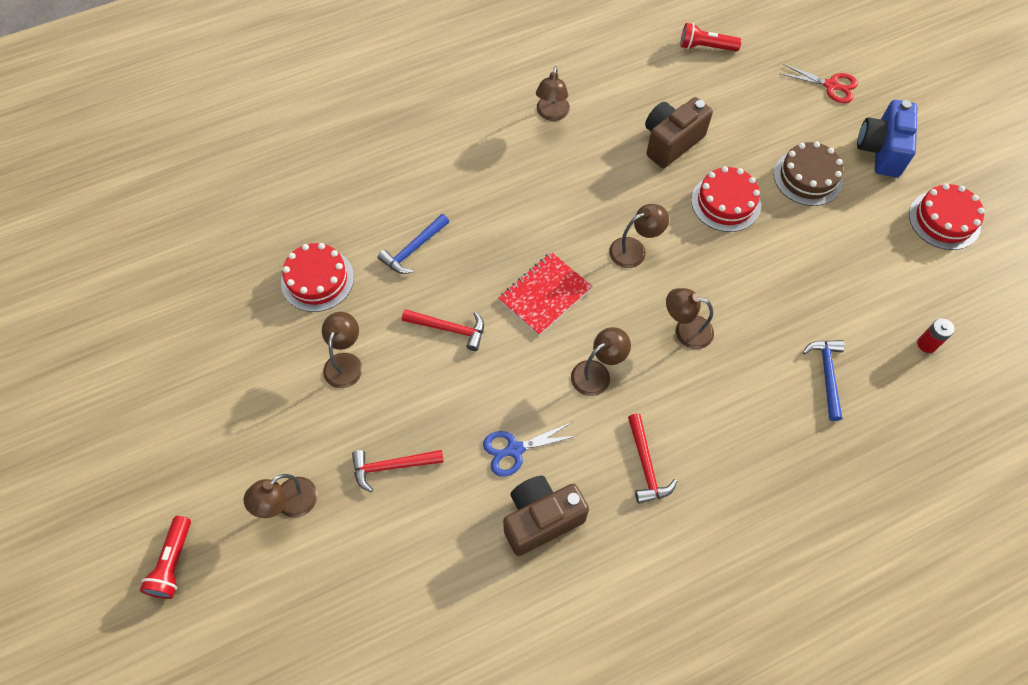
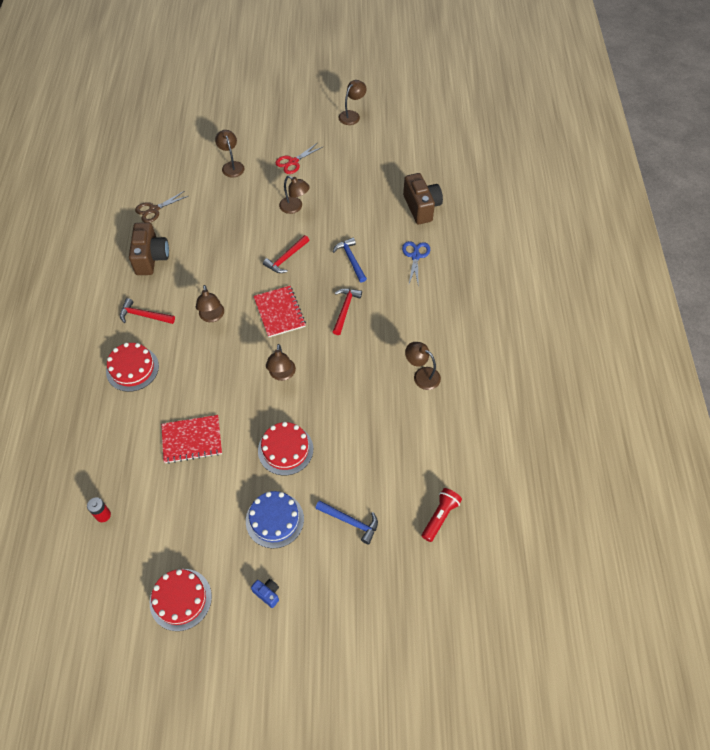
camera: 115 degrees right, 5 degrees down
(173, 563) = (232, 121): red flashlight -> none
(317, 279) = (356, 210): red cake -> red cake (132, 369)
(392, 466) = (222, 209): red hammer -> red hammer (345, 309)
(442, 577) = (154, 210): none -> brown scissors
(514, 450) = (195, 261): blue scissors -> blue scissors (415, 256)
(671, 142) = (357, 440): brown camera -> brown camera (421, 207)
(685, 330) = (208, 375): brown lamp -> brown lamp (352, 115)
(779, 302) = (192, 440): none -> red notebook
(808, 177) = (274, 520): brown cake -> blue cake
(826, 375) = (127, 438): blue hammer -> blue hammer (350, 522)
(831, 86) = (351, 597): red scissors -> red scissors (293, 162)
(881, 150) = (267, 594): blue camera -> blue camera, size x0.47

